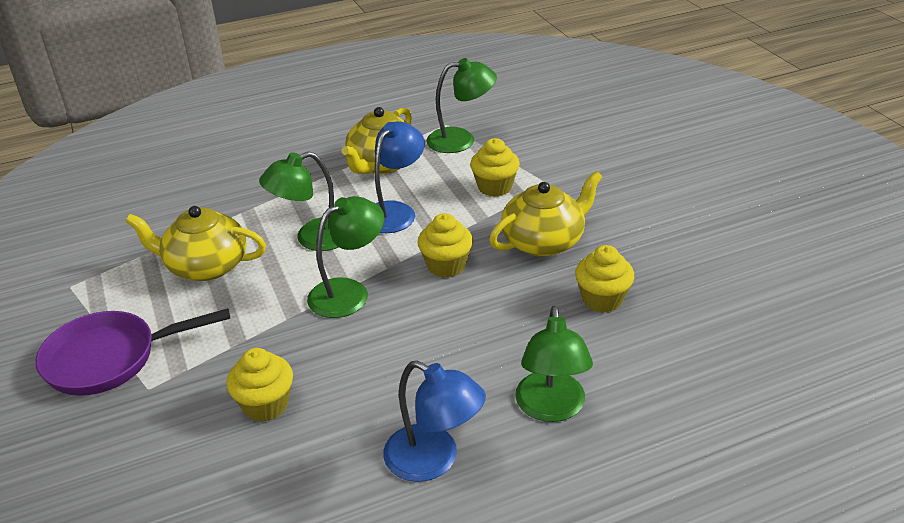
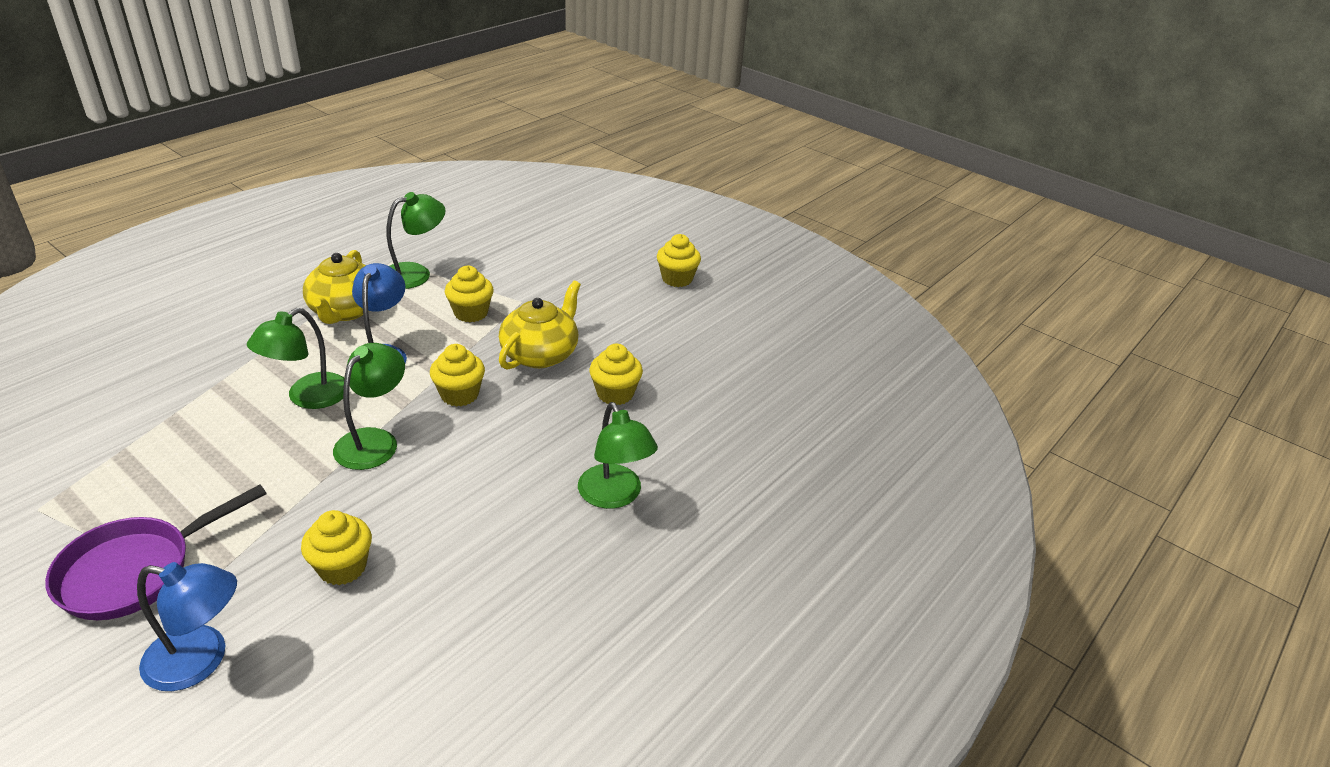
camera: 30 degrees left, 0 degrees up
(206, 266) = (199, 450): yellow teapot -> none
(434, 460) = (533, 569): blue lamp -> blue lamp (200, 660)
(728, 189) = (677, 279): none -> yellow cupcake

